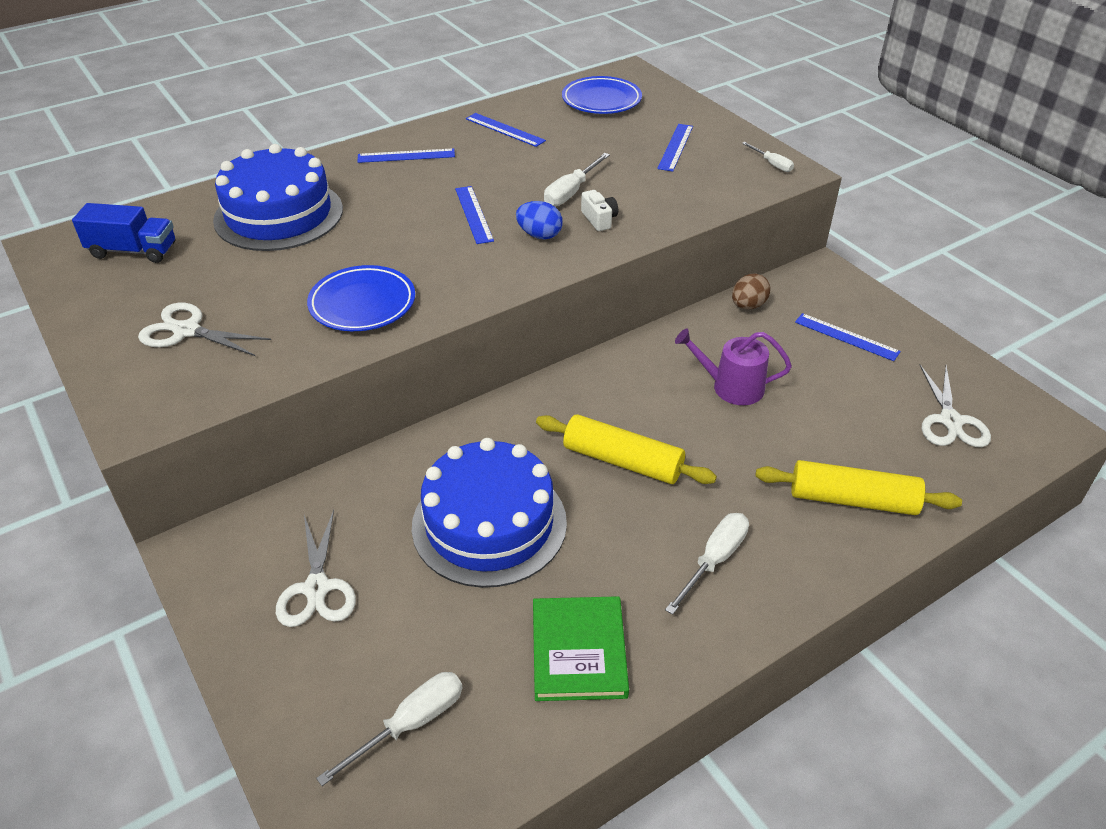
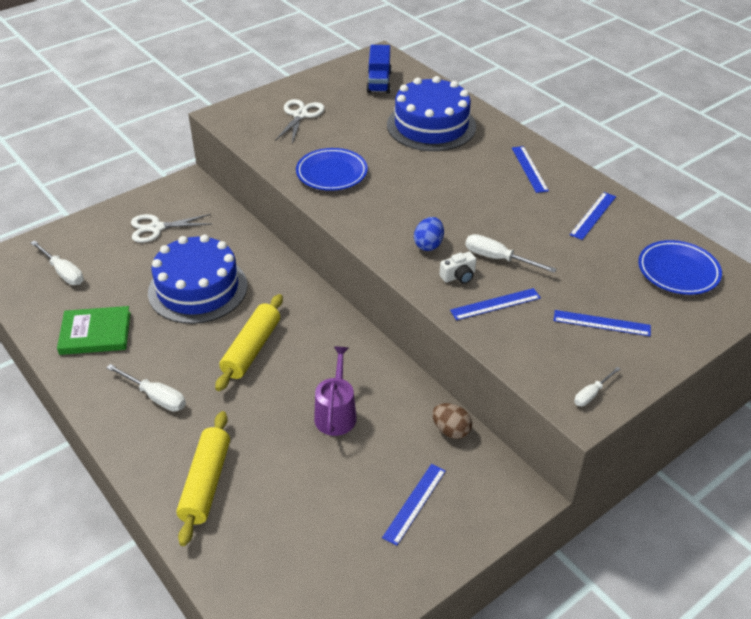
camera: 85 degrees right, 0 degrees up
(474, 214) = (451, 210): blue ruler -> blue ruler (495, 304)
(950, 421) = (298, 571): white scissors -> none

